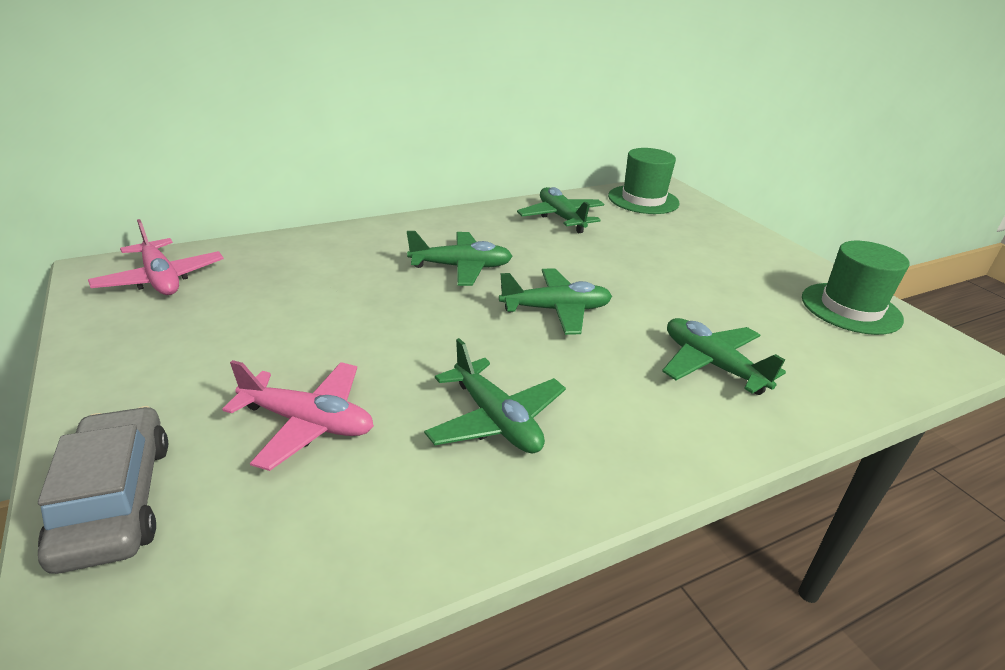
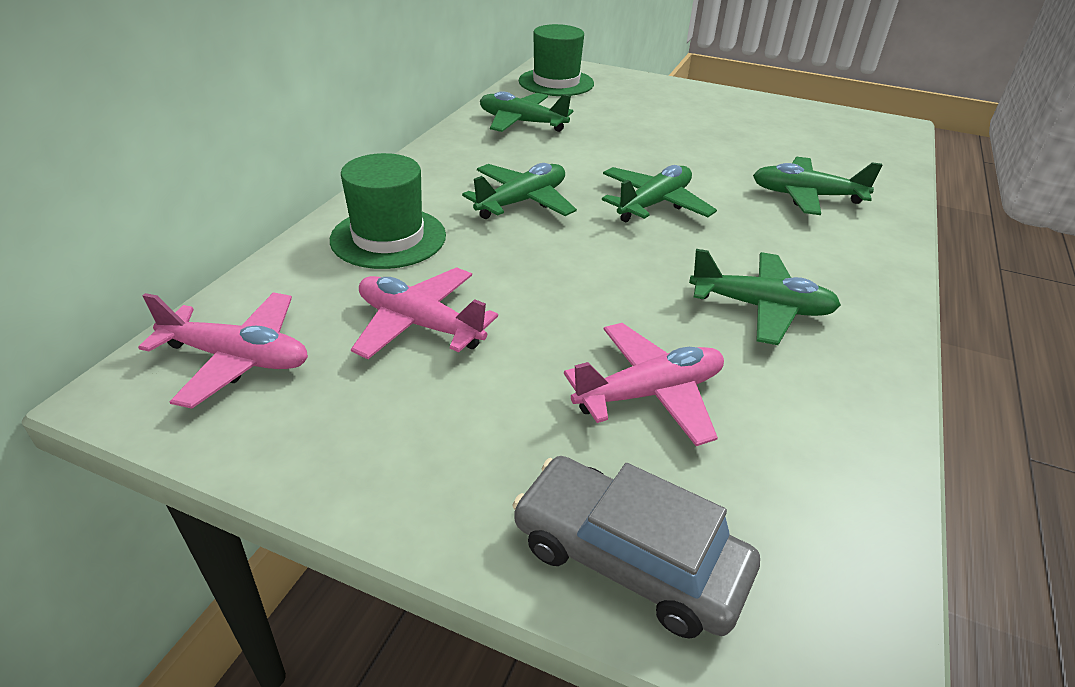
camera: 40 degrees left, 5 degrees up
(266, 307) = (419, 324): none -> pink plane
(850, 308) = (809, 119): green hat -> green hat (388, 237)

